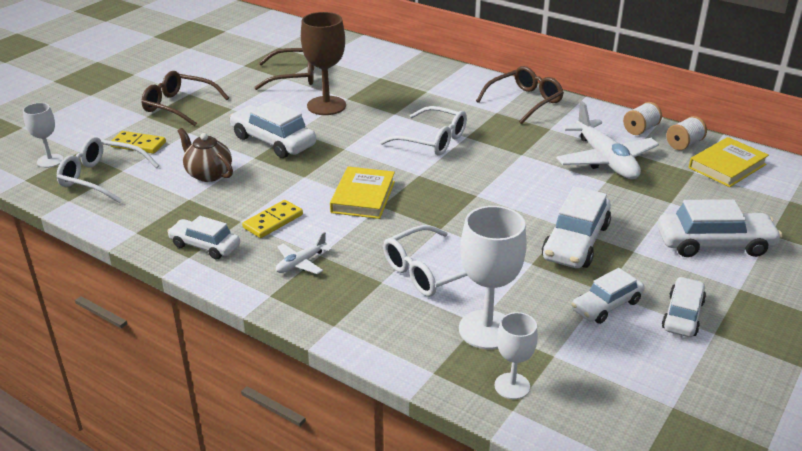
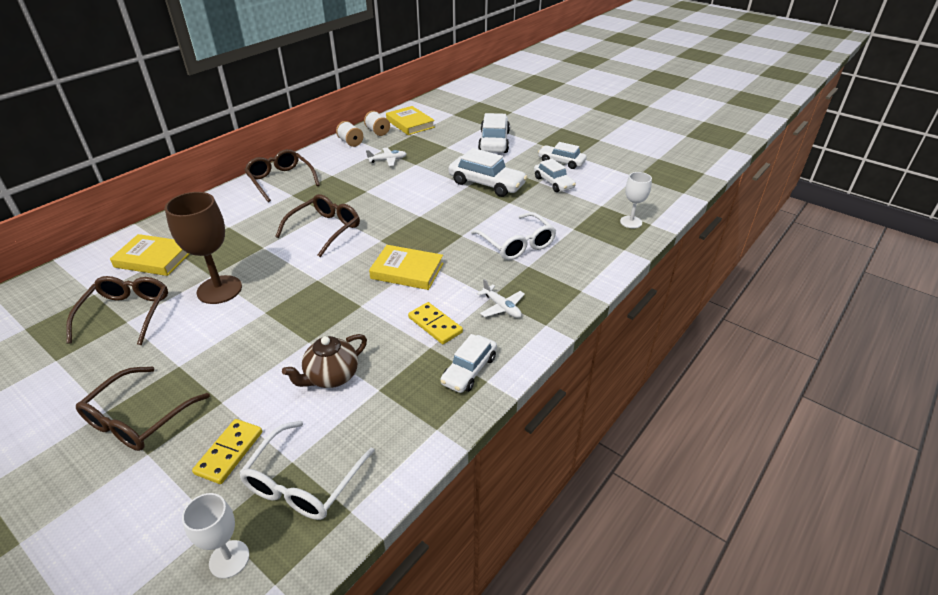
camera: 85 degrees left, 5 degrees up
(273, 141) = (279, 328): white car -> none
(369, 70) = (154, 258): none -> yellow book
(431, 140) = (324, 230): white glasses -> brown glasses
(487, 329) = (580, 226): white goblet -> none
(605, 160) = (387, 160): white plane -> white plane, size x0.48

